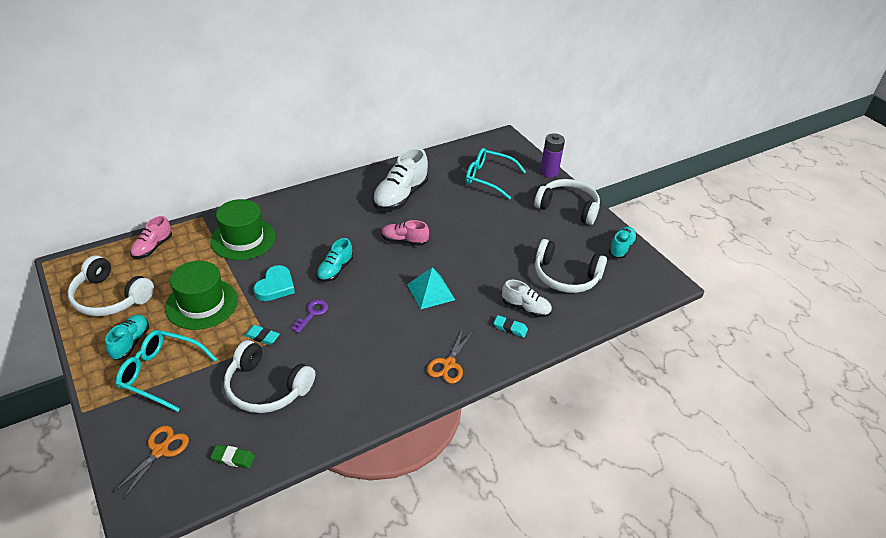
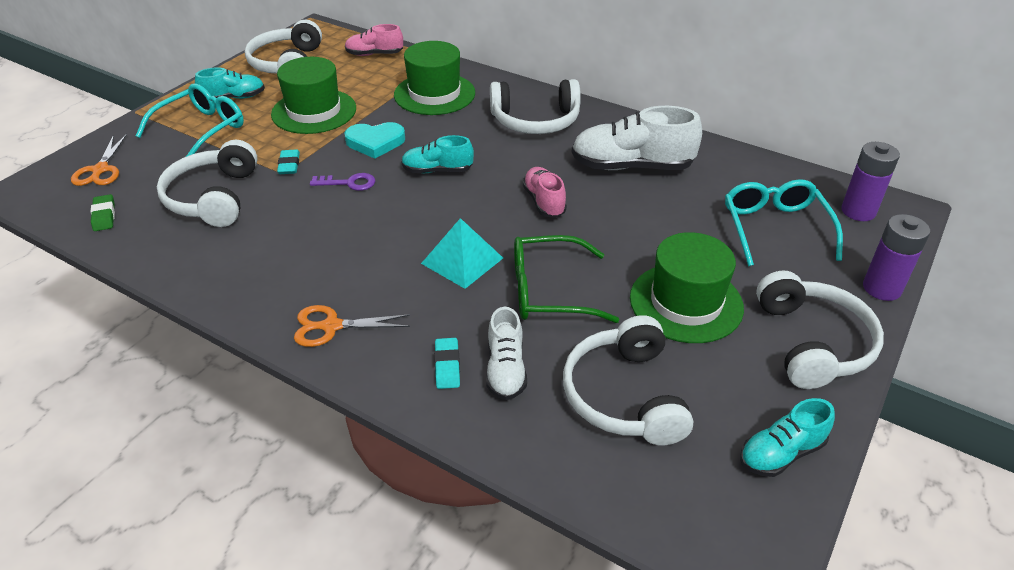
camera: 65 degrees right, 0 degrees up
(160, 373) = (202, 129): turquoise glasses -> turquoise glasses turned 45 degrees clockwise
(160, 451) = (100, 170): orange scissors -> orange scissors turned 90 degrees clockwise
(321, 210) = (535, 121): none -> white headphones
(479, 270) = (548, 291): none -> green glasses
(495, 149) = (858, 211): none -> purple battery
(519, 230) = (686, 302): none -> green hat
(621, 248) = (781, 453): turquoise shoe -> turquoise shoe turned 150 degrees clockwise

